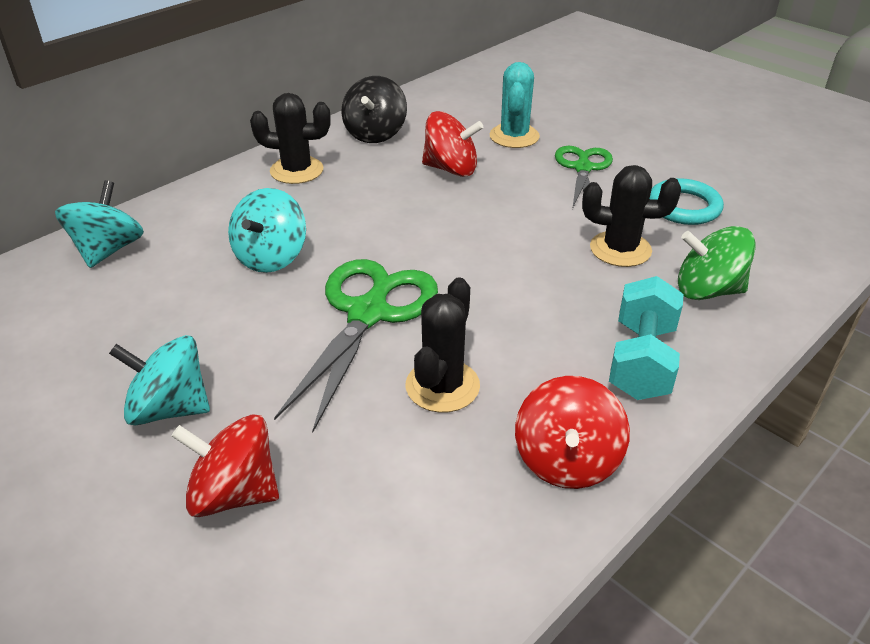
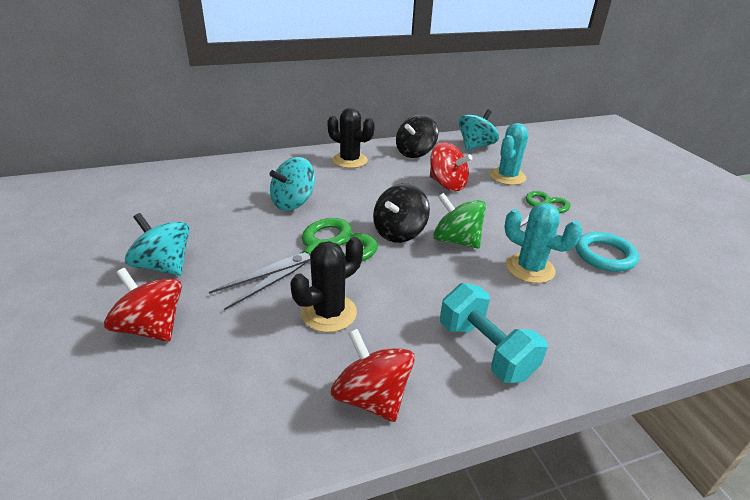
camera: 25 degrees right, 5 degrees down
(108, 250) = (212, 173): turquoise spinning top -> turquoise spinning top (475, 146)
(443, 254) = (399, 232): none -> black spinning top
(566, 460) = (371, 397): red spinning top -> red spinning top turned 105 degrees clockwise
(620, 249) = (530, 268): black cactus -> turquoise cactus
(641, 361) = (485, 350): turquoise dumbbell -> turquoise dumbbell turned 75 degrees counterclockwise
(707, 290) = (580, 319): green spinning top -> green spinning top (456, 240)

